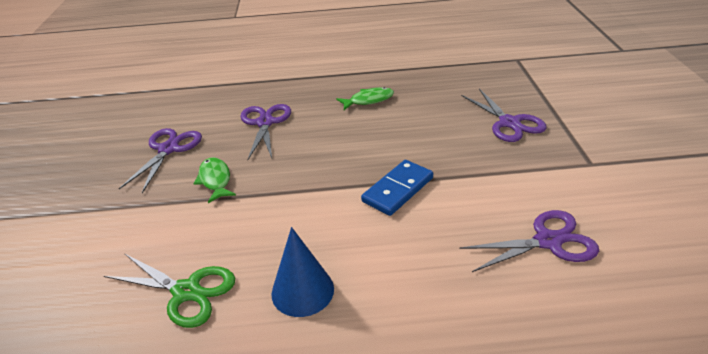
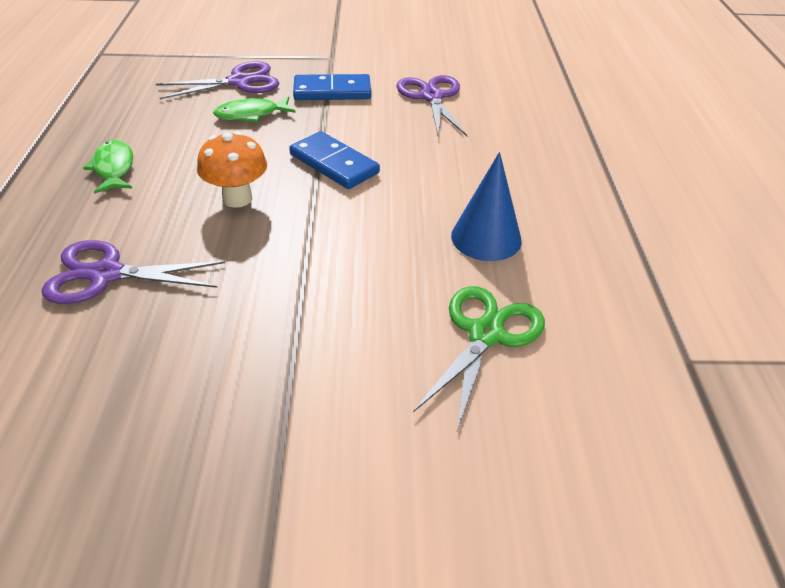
camera: 90 degrees left, 5 degrees up
(168, 149) = (118, 404): purple scissors -> none
(215, 180) = (250, 326): green fish -> green fish (251, 114)
(342, 152) = (237, 198): none -> orange mushroom
(521, 173) = (332, 91): none -> blue domino

